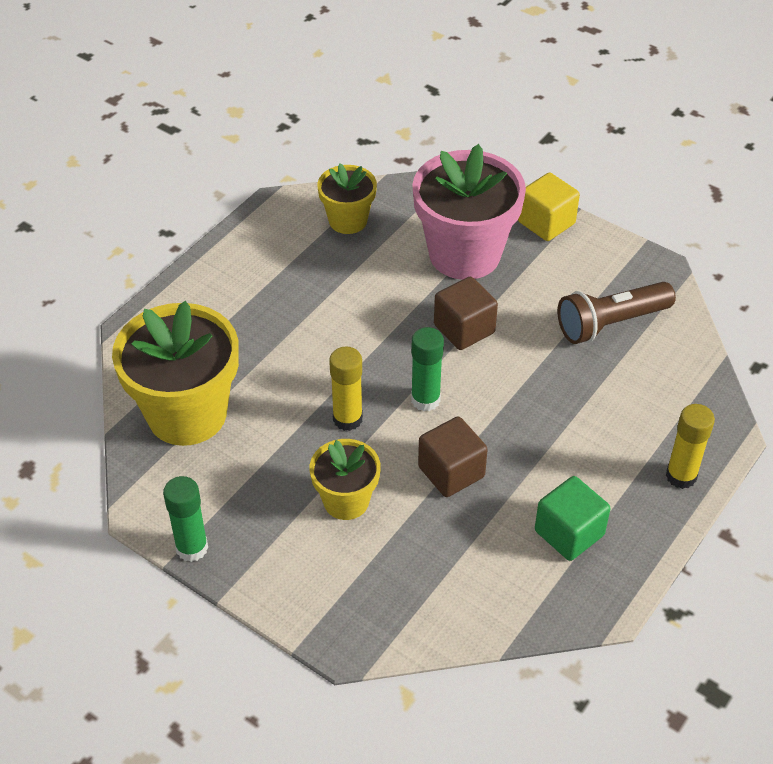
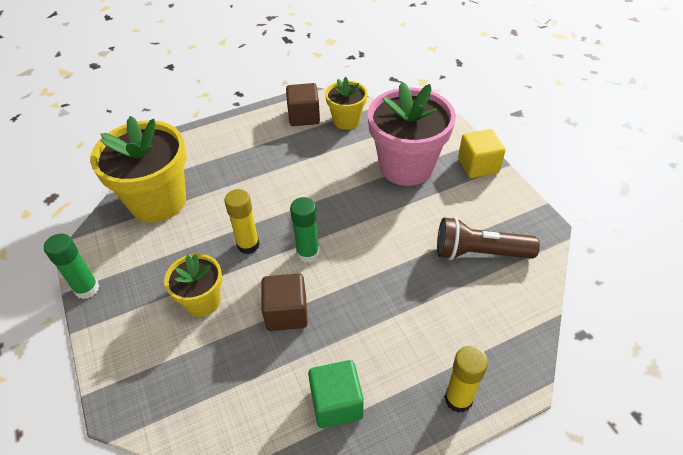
camera: 30 degrees right, 0 degrees up
(464, 329) = (370, 215): brown cube -> brown cube (304, 116)

